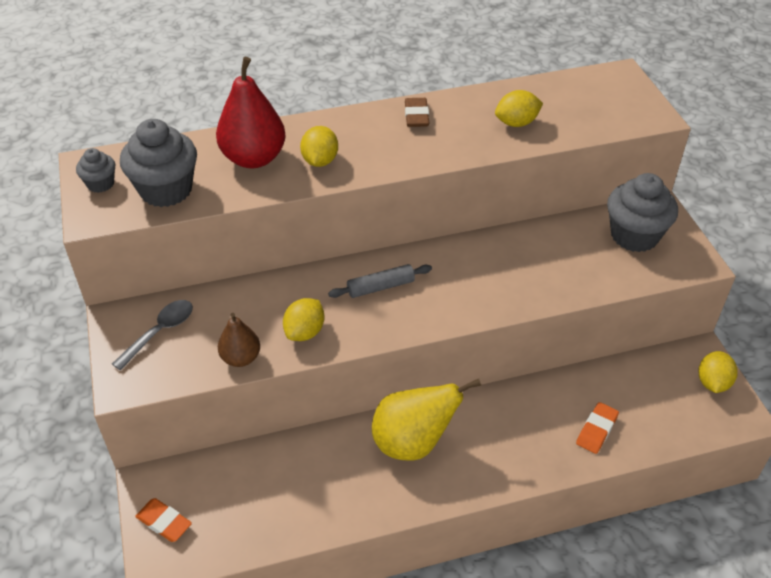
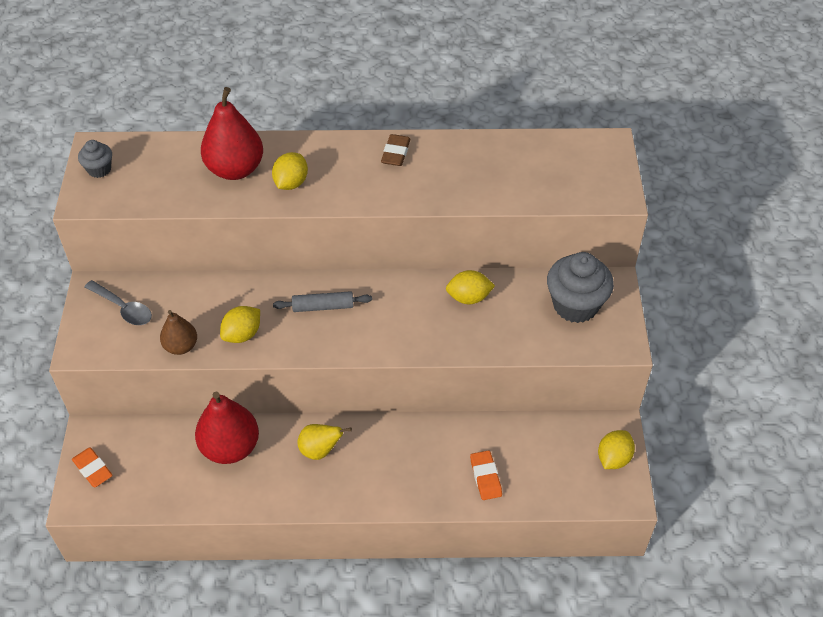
camera: 15 degrees right, 5 degrees up
(160, 332) = (123, 308): grey spoon -> grey spoon turned 75 degrees clockwise
(166, 190) = (150, 186): grey cupcake -> none
(314, 462) = (230, 447): none -> red pear
(413, 442) = (320, 450): yellow pear -> yellow pear, size x0.58
(516, 123) = (484, 178): yellow lemon -> yellow lemon (469, 298)
(596, 430) = (485, 477): orange eraser -> orange eraser turned 60 degrees counterclockwise

